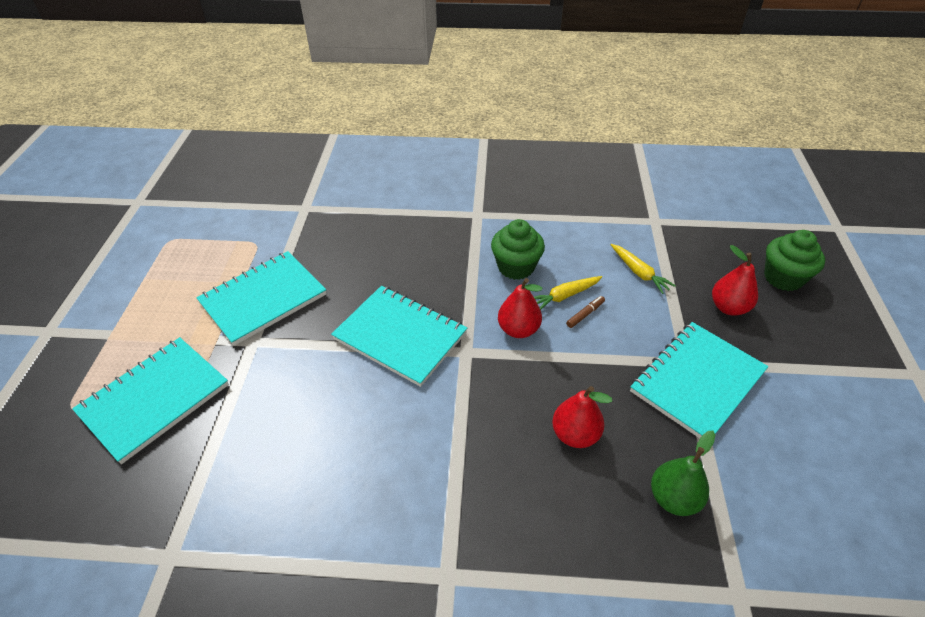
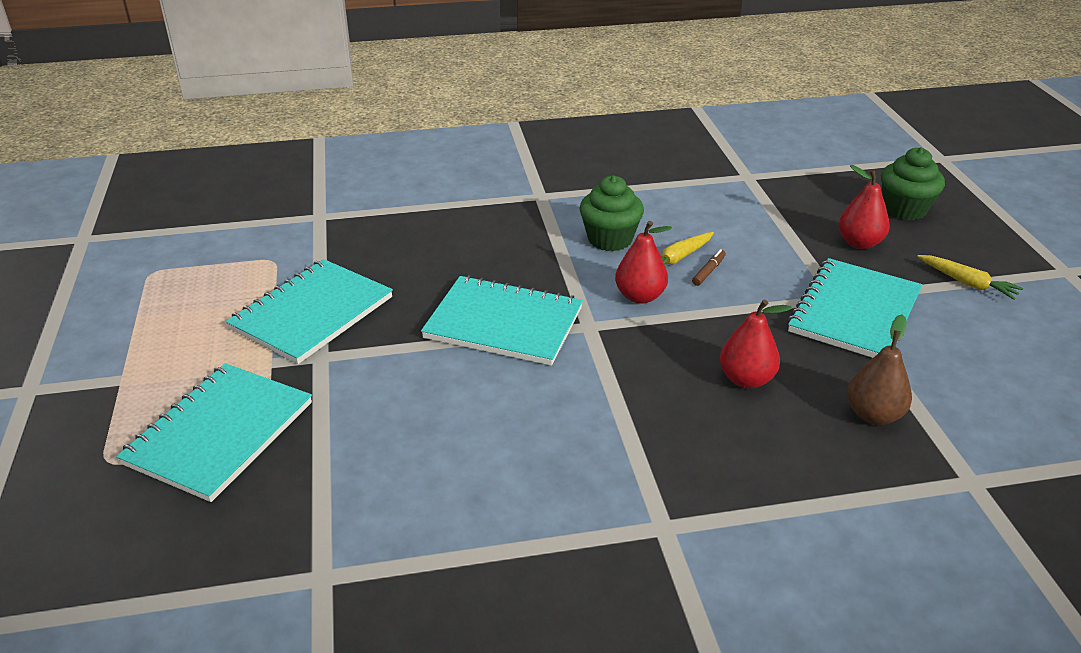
camera: 15 degrees left, 10 degrees down
(639, 273) = (751, 225): yellow carrot -> yellow carrot (967, 283)
(673, 498) = (873, 415): green pear -> brown pear

